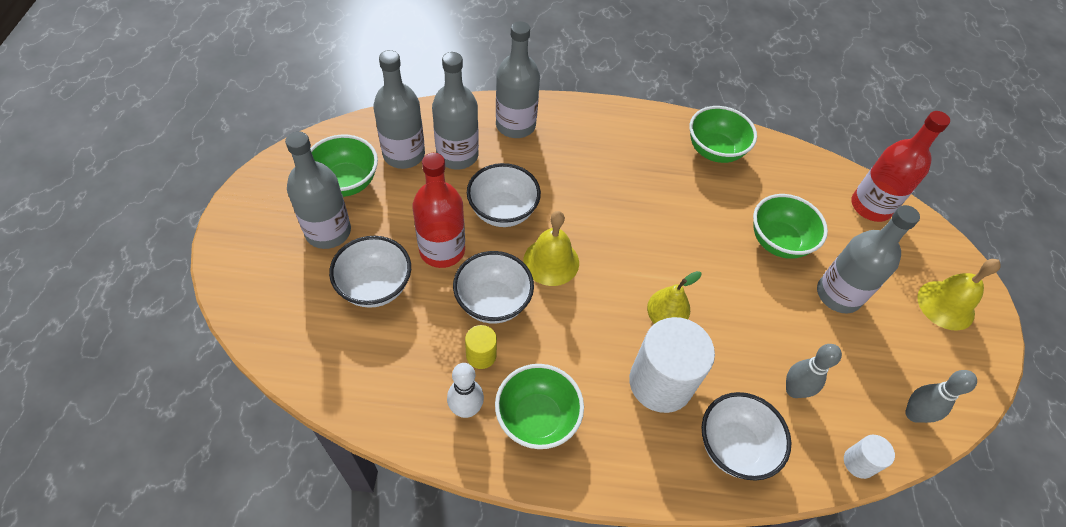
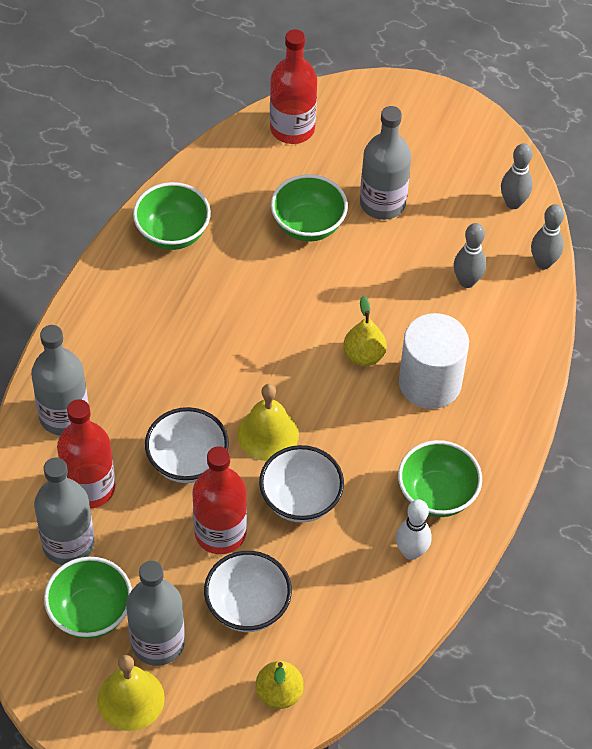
camera: 70 degrees left, 0 degrees up
(294, 331) = (279, 693): none -> yellow pear
(457, 155) = (89, 487): grey bottle -> red bottle
(481, 355) = (358, 525): yellow cylinder -> none
(734, 447) = (505, 348): white bowl -> none
(859, 462) = (543, 263): white cylinder -> grey bowling pin
(946, 305) = (419, 125): yellow bell -> yellow bell (130, 699)

